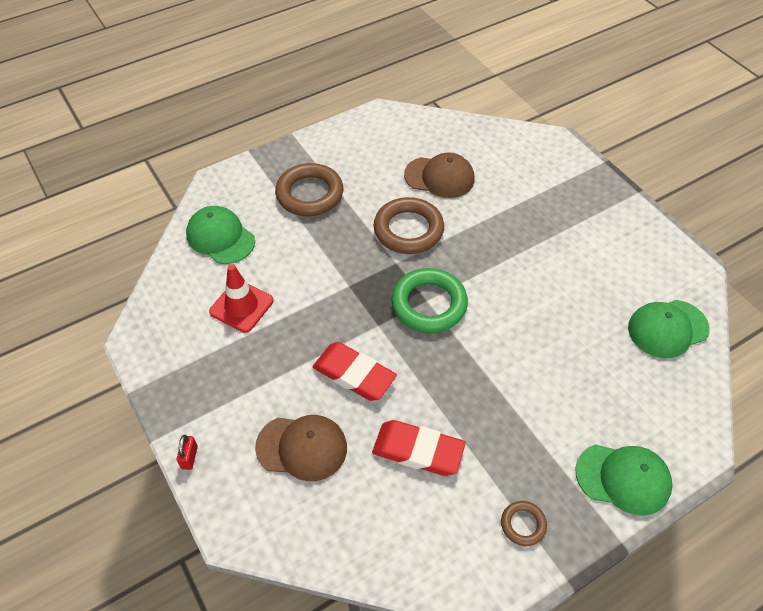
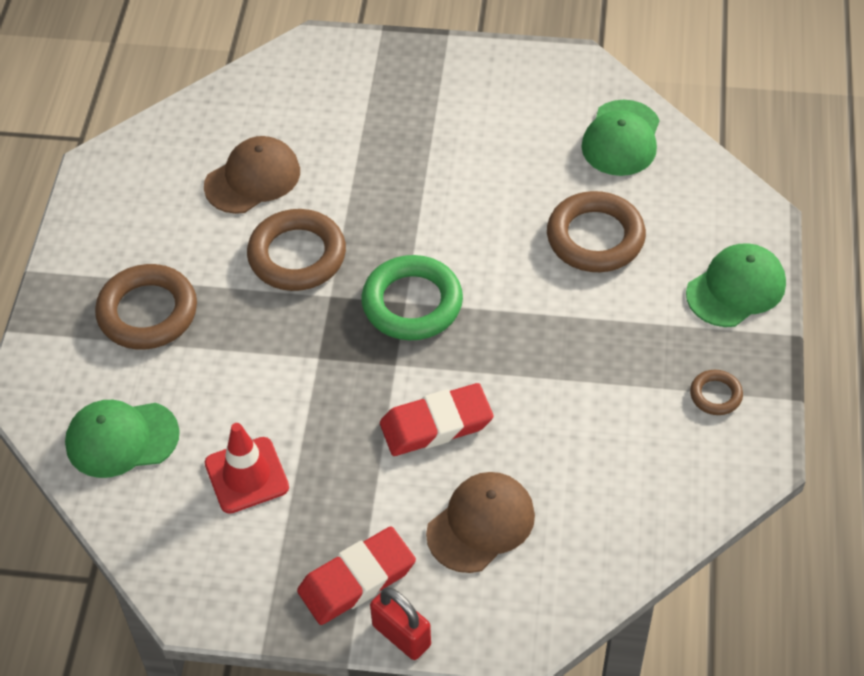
camera: 50 degrees left, 0 degrees up
(189, 457) = (401, 635): red padlock -> red padlock, size x1.69
(418, 451) = (572, 426): red eraser -> red eraser (357, 580)
(575, 366) = (595, 237): none -> brown ring

